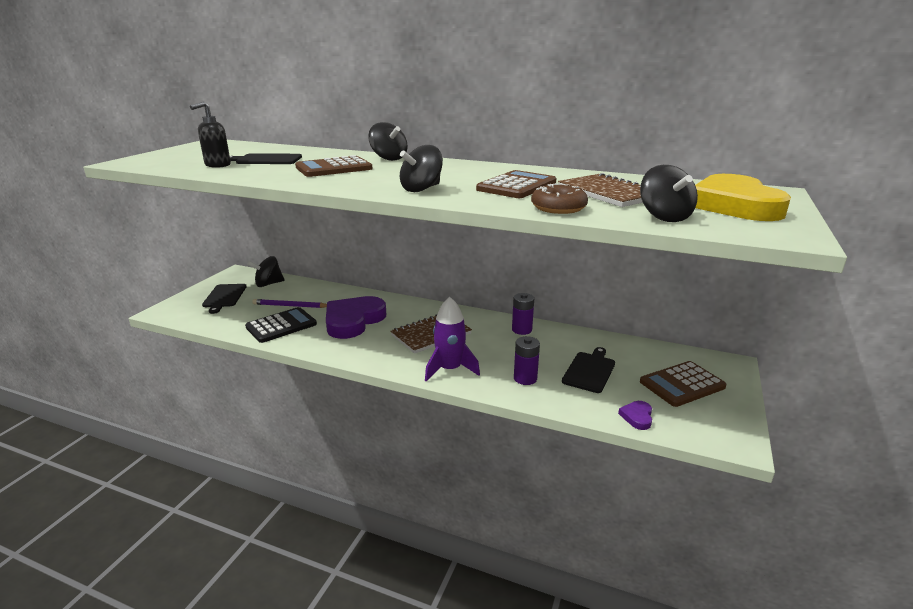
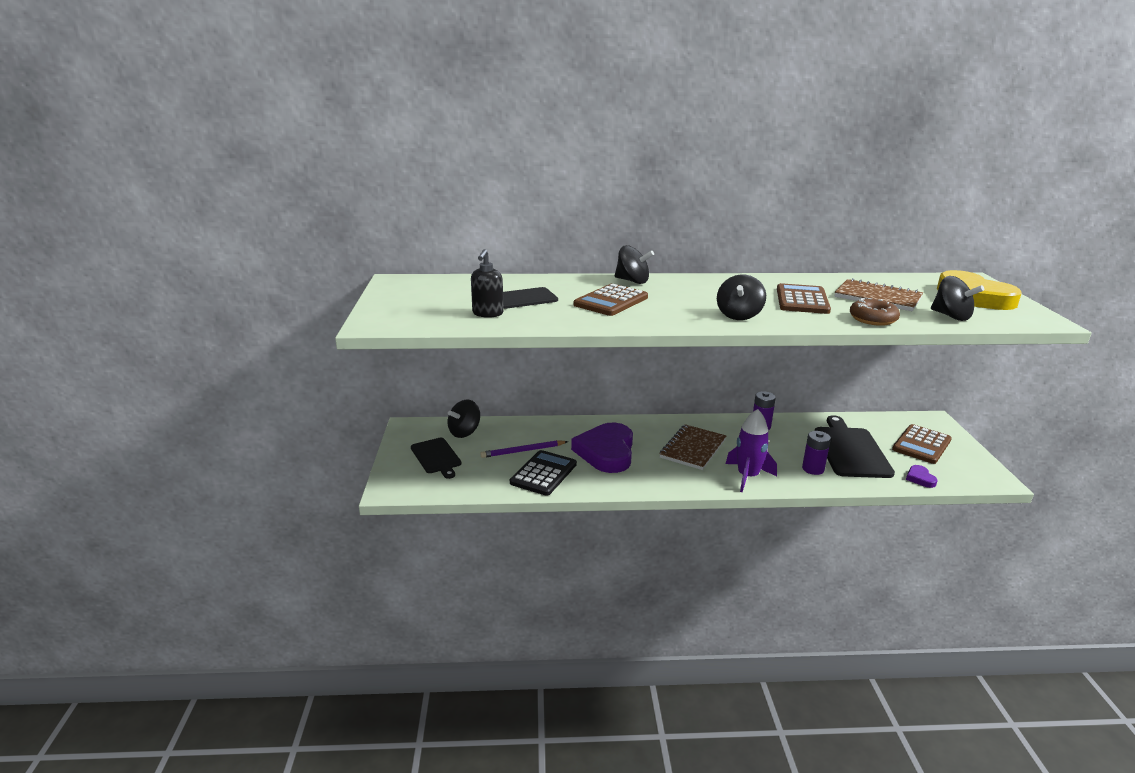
camera: 25 degrees left, 0 degrees up
(589, 371) = (850, 450): black cutting board -> black cutting board, size x1.60

